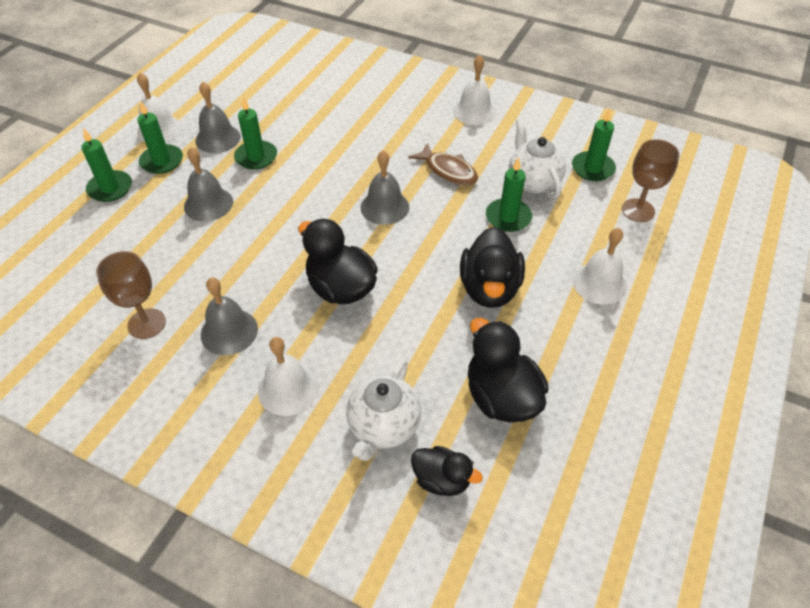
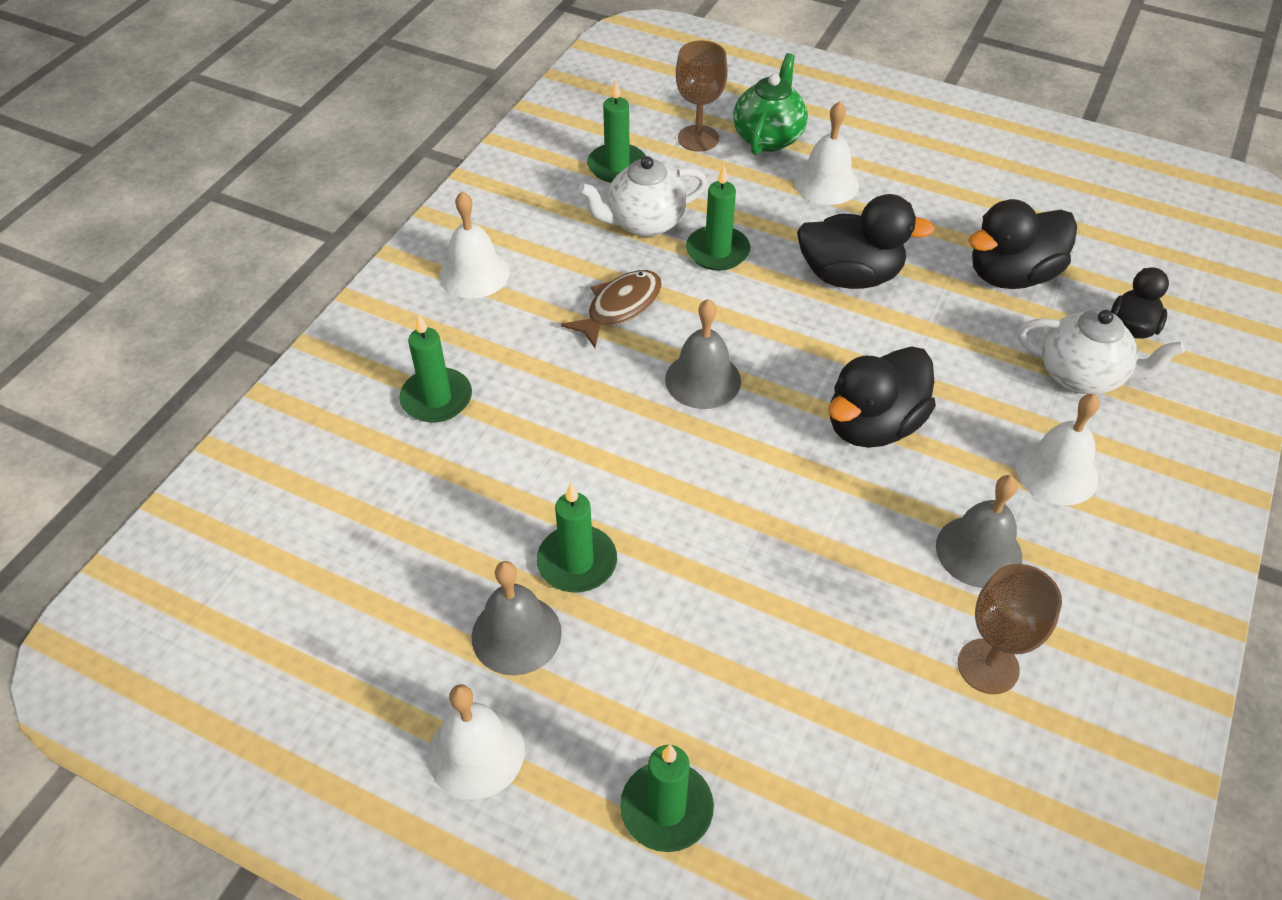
camera: 90 degrees left, 0 degrees up
(162, 161) = (583, 725): green candle -> green candle (436, 398)
(208, 204) = (705, 621): grey bell -> none
(651, 251) = (768, 137): none -> green teapot

